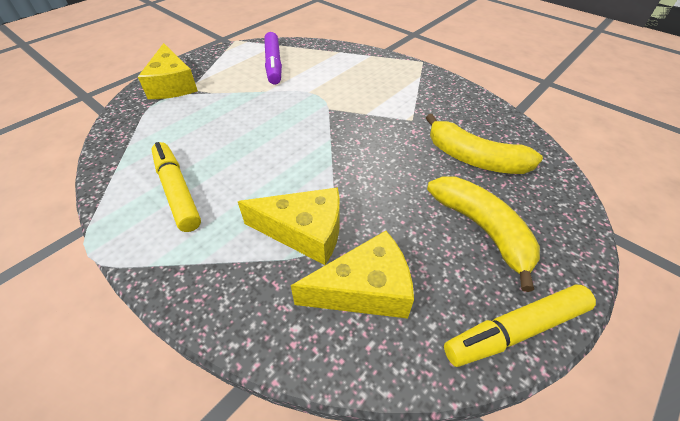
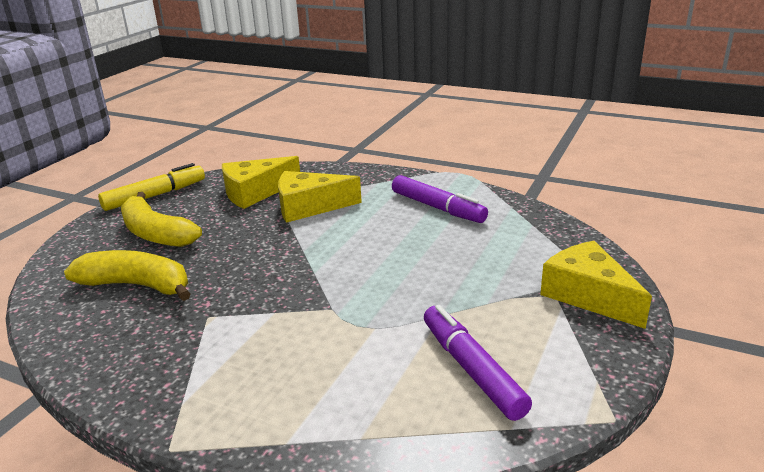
camera: 165 degrees right, 20 degrees down
(177, 191) = (437, 208): yellow marker -> purple marker

